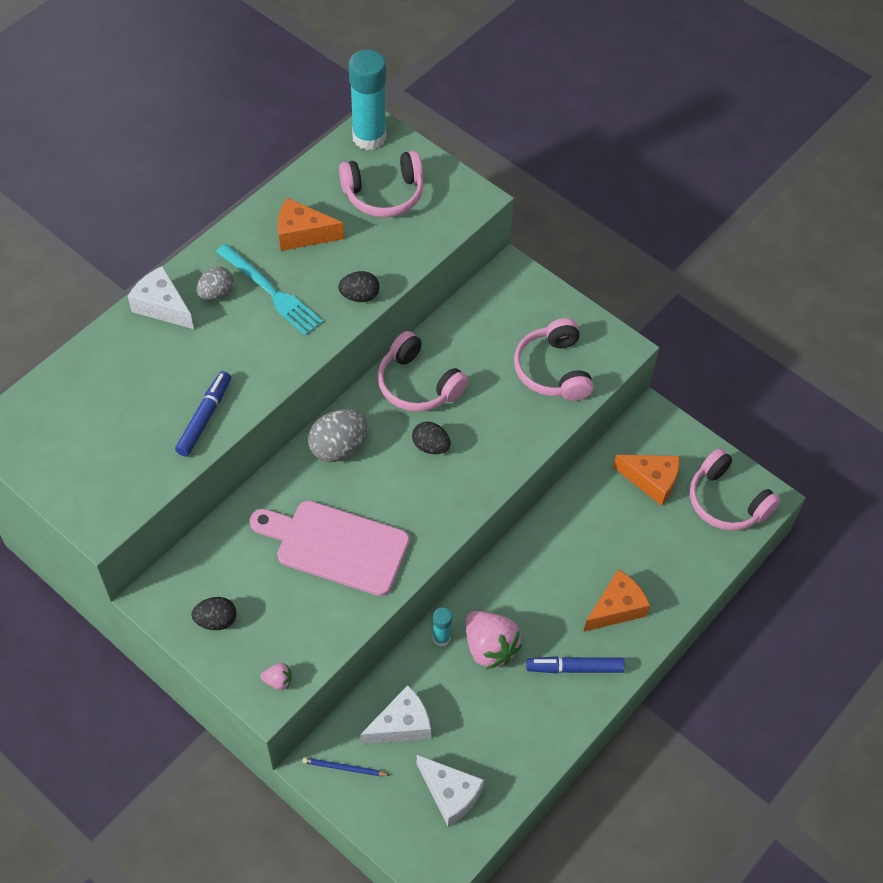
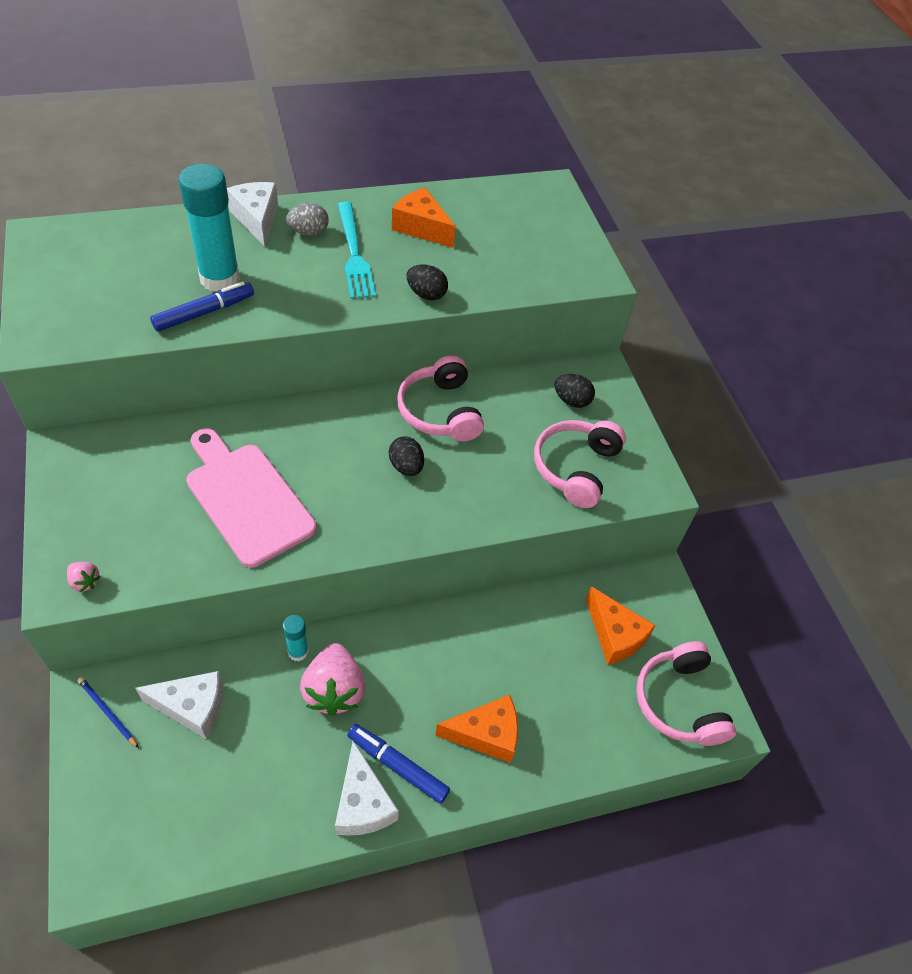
camera: 30 degrees right, 5 degrees down
(216, 620) = (88, 496): black egg -> black egg (571, 400)
(338, 447) = (325, 421): grey egg -> none
(369, 137) = (543, 191): turquoise glue stick -> turquoise glue stick (220, 279)
(384, 194) = (519, 234): pink headphones -> none
(450, 794) = (175, 808): white cheese -> white cheese (362, 803)

